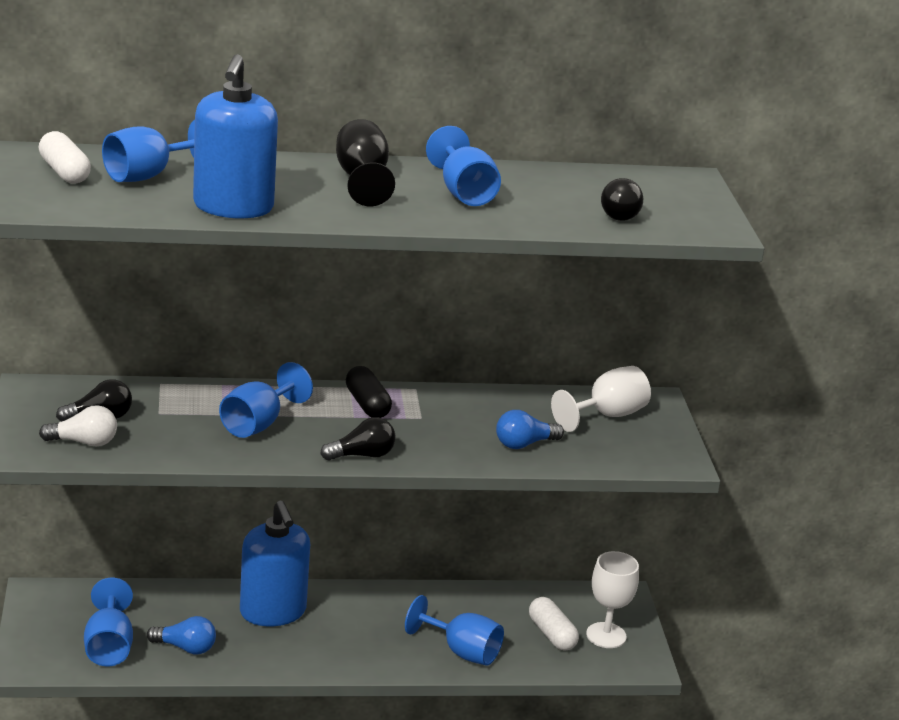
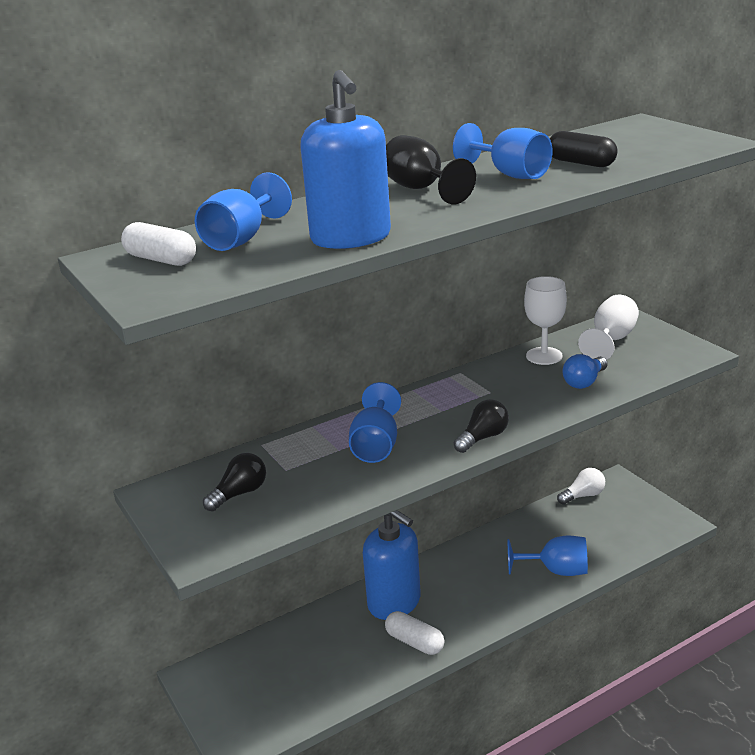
camera: 20 degrees left, 0 degrees up
(83, 442) = (247, 521): white light bulb -> white light bulb (583, 496)
(109, 646) = (292, 694): blue goblet -> none
(185, 648) = (354, 665): blue light bulb -> none
(367, 404) = (440, 397): black capsule -> black capsule (581, 163)
(552, 634) = (601, 529): white capsule -> white capsule (414, 642)
(606, 635) = (635, 513): white goblet -> white goblet (544, 356)
(618, 213) = (637, 153): black light bulb -> none

